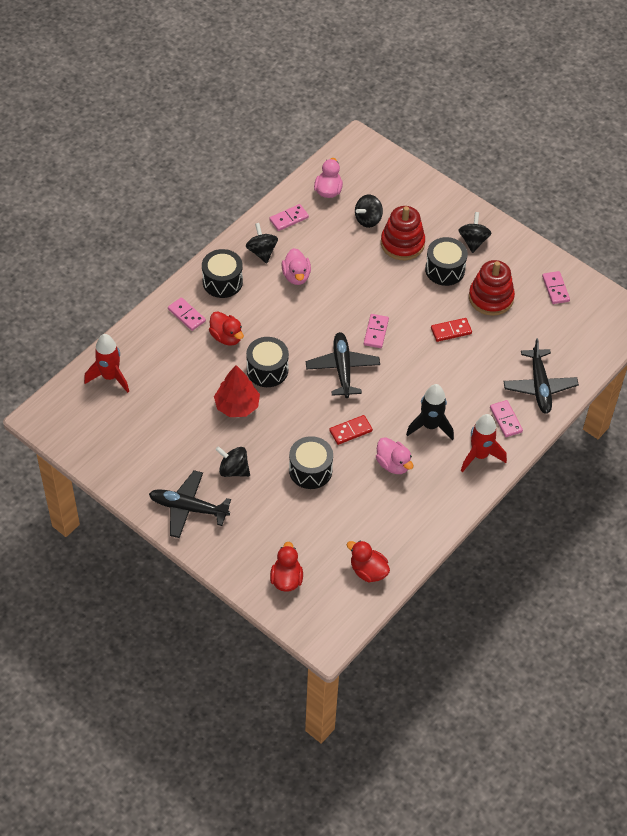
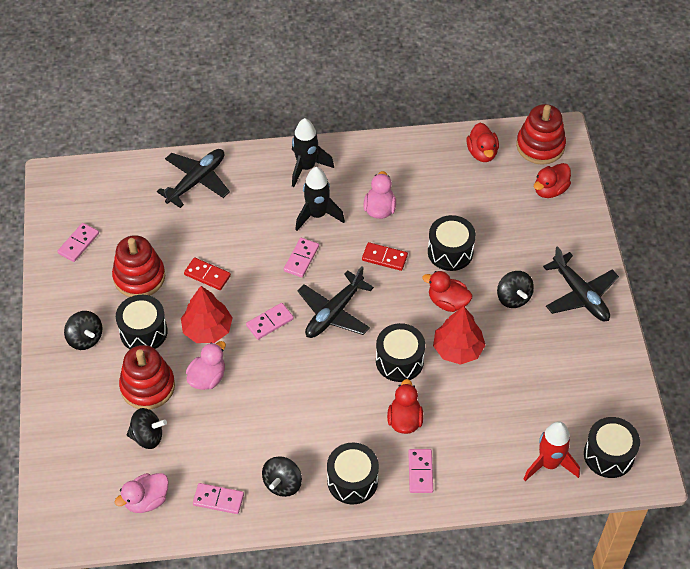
camera: 135 degrees left, 0 degrees up
(75, 410) = (608, 455): none -> black drum
(275, 432) = (447, 302): none -> red duck
(296, 276) = (278, 431): pink duck -> pink duck (207, 377)
(330, 614) = (540, 146): none -> red stacking toy
(408, 299) = (207, 329): none -> red tree
(473, 241) = (85, 338): black spinning top -> black spinning top turned 90 degrees counterclockwise
(479, 455) = (306, 167): red rocket -> black rocket
(505, 420) = (254, 177): pink domino -> pink domino (301, 259)

